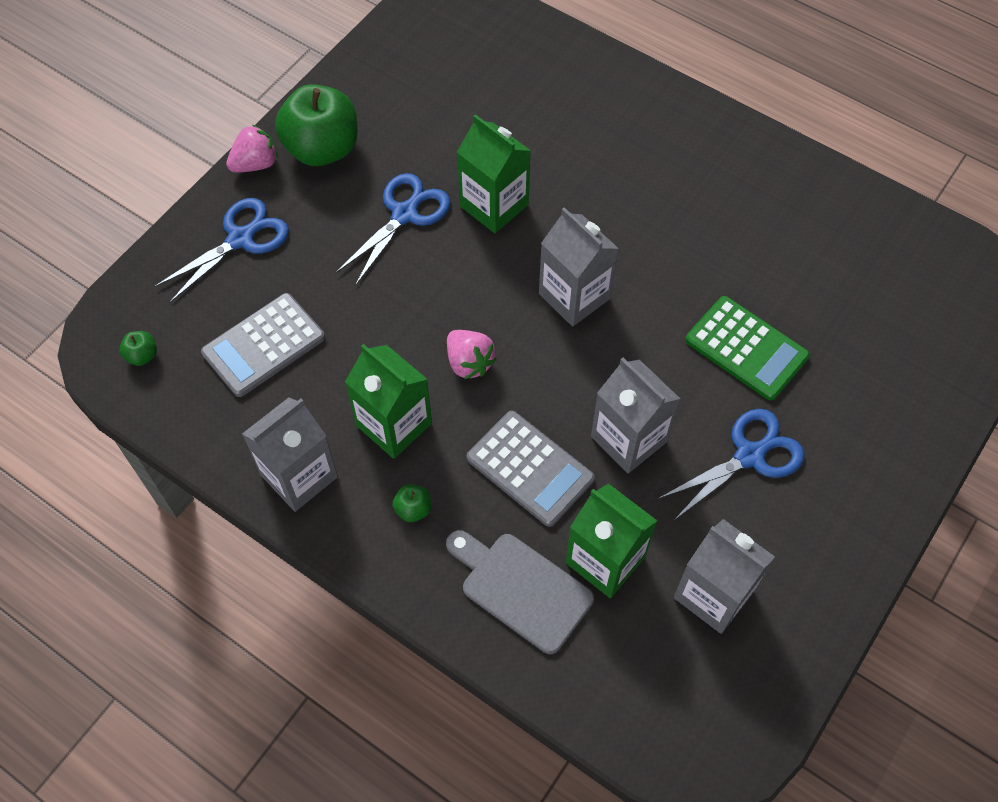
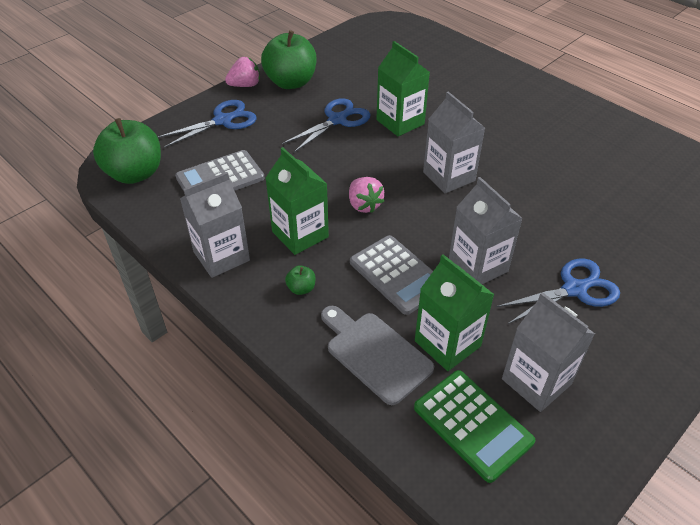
camera: 10 degrees right, 15 degrees down
(142, 355) = (135, 173): green apple -> green apple, size x2.48
(746, 348) = (576, 222): green calculator -> green calculator (472, 425)

